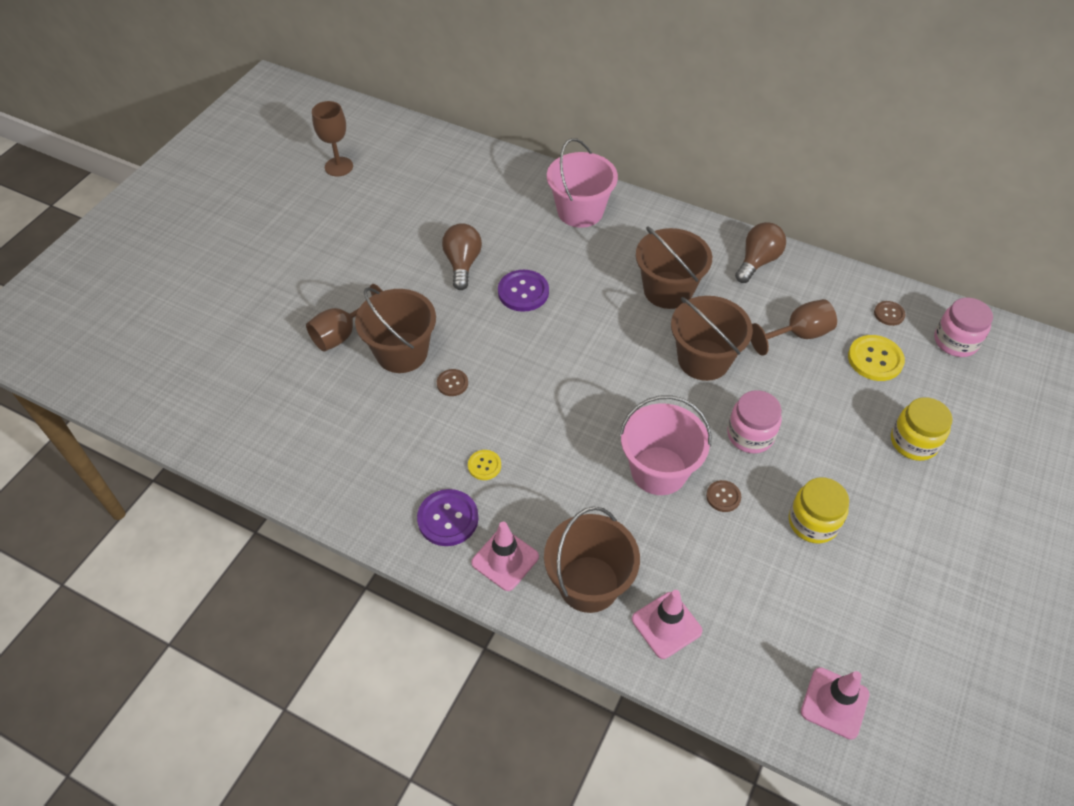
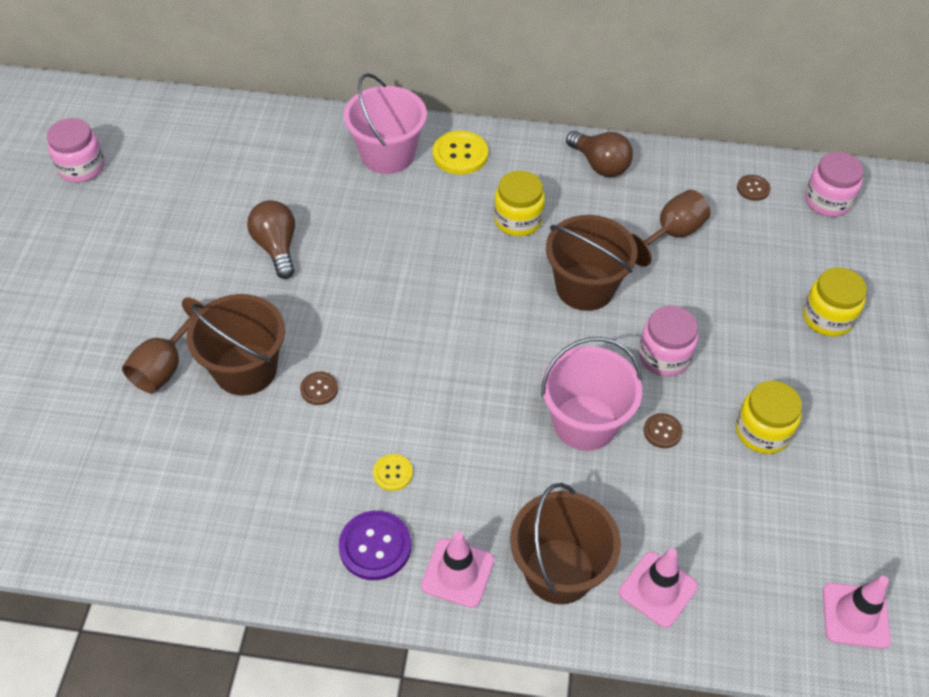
camera: 20 degrees left, 0 degrees up
(339, 167) = (81, 167): brown goblet -> pink jar
(523, 292) = (359, 262): purple button -> none
(668, 290) = (518, 220): brown bucket -> yellow jar
(757, 261) = (600, 165): brown light bulb -> brown light bulb turned 120 degrees clockwise
(875, 359) = (757, 240): yellow button -> yellow button (460, 154)

